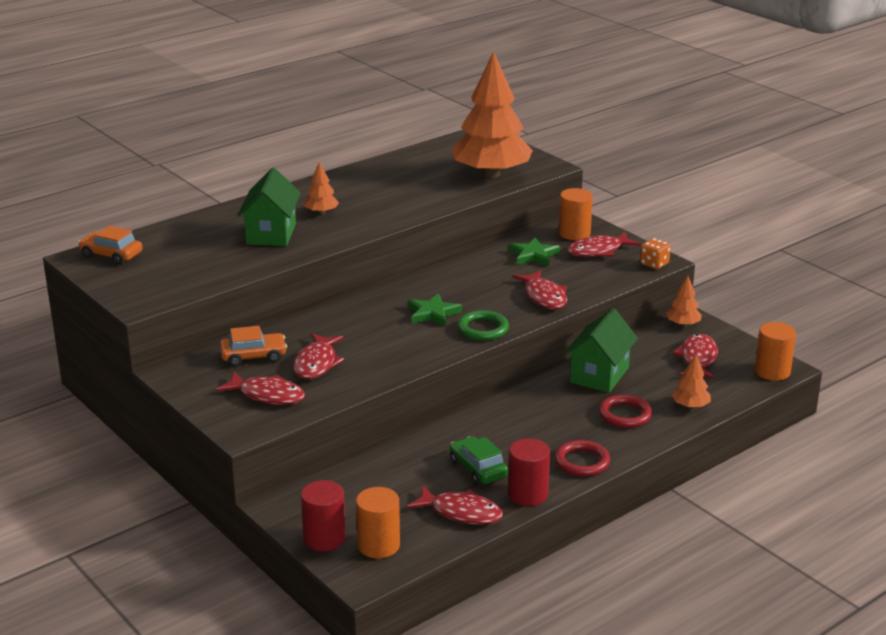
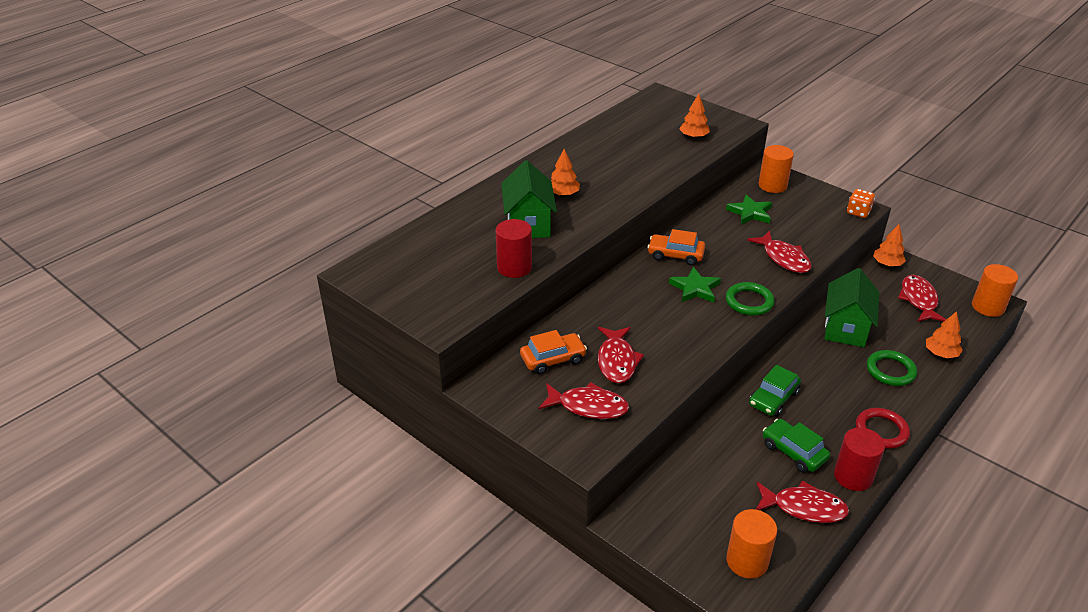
camera: 10 degrees left, 10 degrees up
(111, 255) = (385, 265): orange car -> orange car (675, 255)
(324, 538) = (691, 560): red cylinder -> red cylinder (514, 267)
(483, 425) = (773, 398): none -> green car
(491, 174) = (693, 137): orange tree -> orange tree, size x0.41
(598, 251) = (803, 202): red fish -> none
(625, 415) = (890, 371): red ring -> green ring

